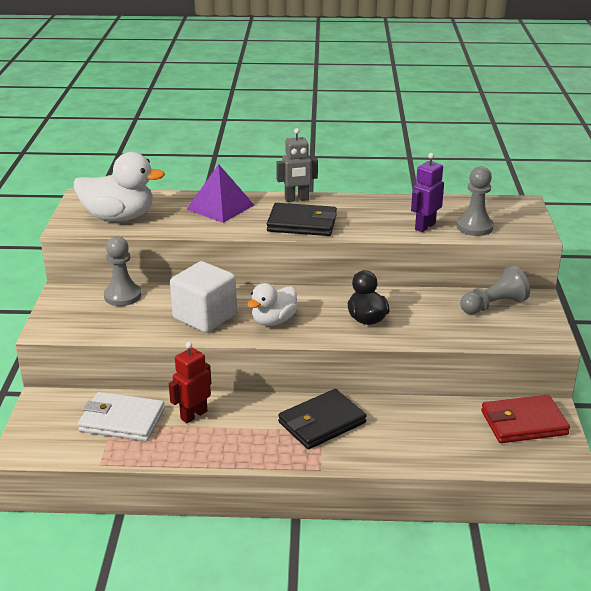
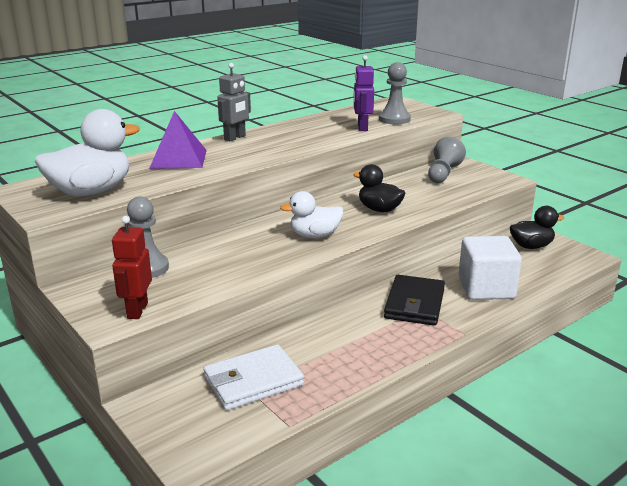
camera: 40 degrees left, 5 degrees down
(193, 415) = (310, 346): red robot -> red robot (137, 310)
(205, 316) = (252, 254): white cube -> white cube (486, 288)
(273, 321) = (314, 235): white duck -> white duck turned 75 degrees clockwise
(302, 223) = (270, 150): black wallet -> none
(523, 423) = (531, 246): red wallet -> black duck

